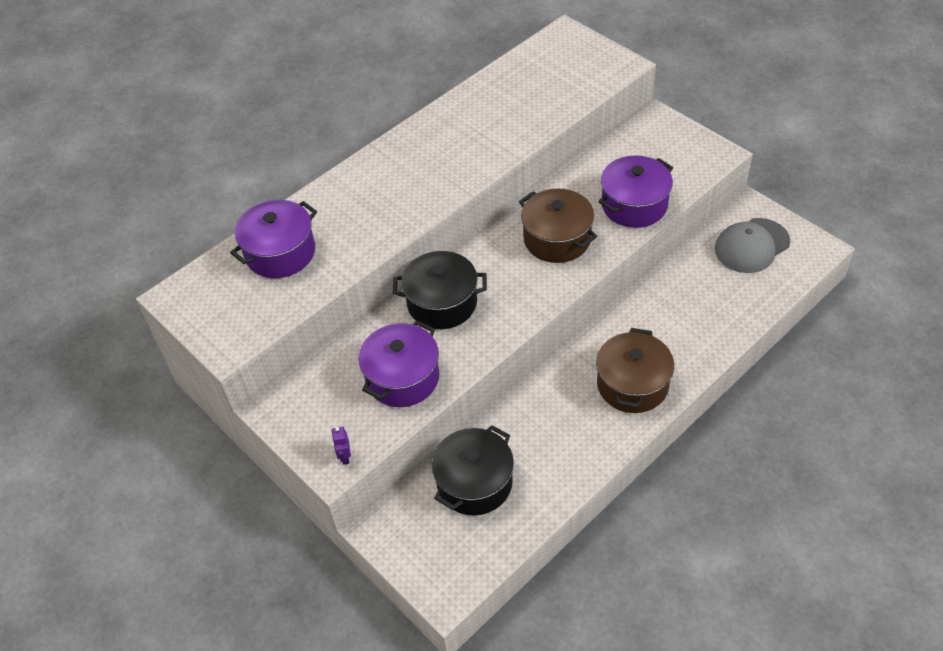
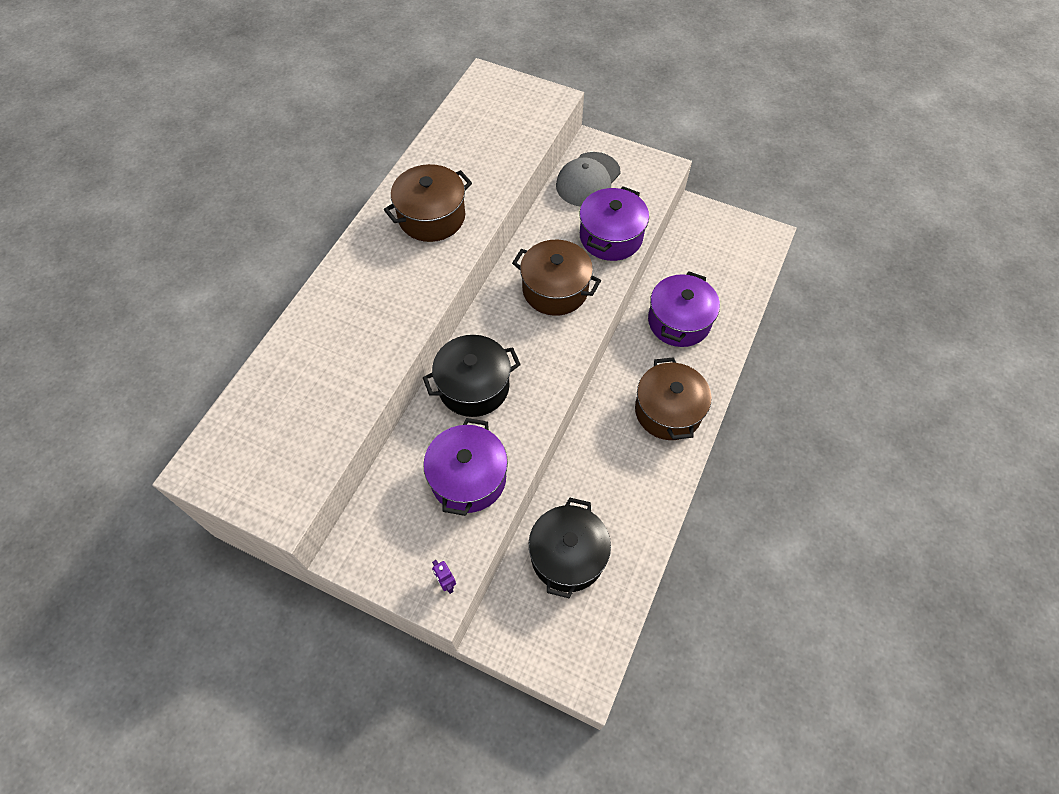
camera: 25 degrees left, 10 degrees up
(280, 253) = (296, 385): purple pot -> purple pot (679, 321)
(459, 143) = (432, 217): none -> brown pot
(751, 246) = (713, 247): grey cap -> grey cap (588, 180)

